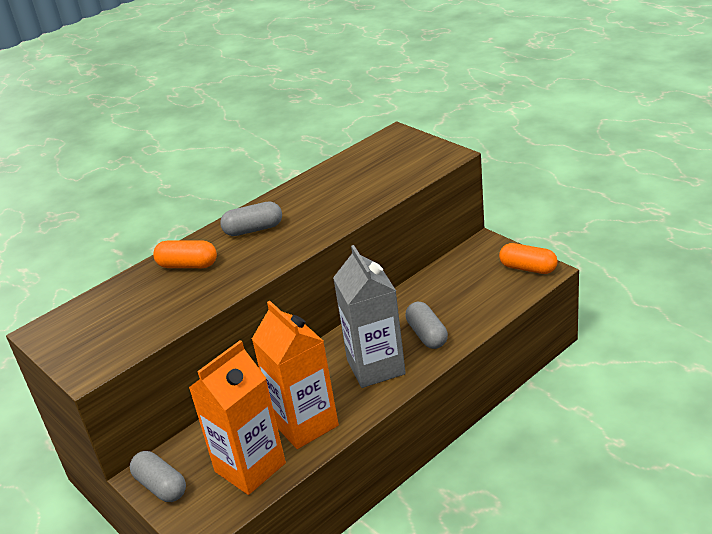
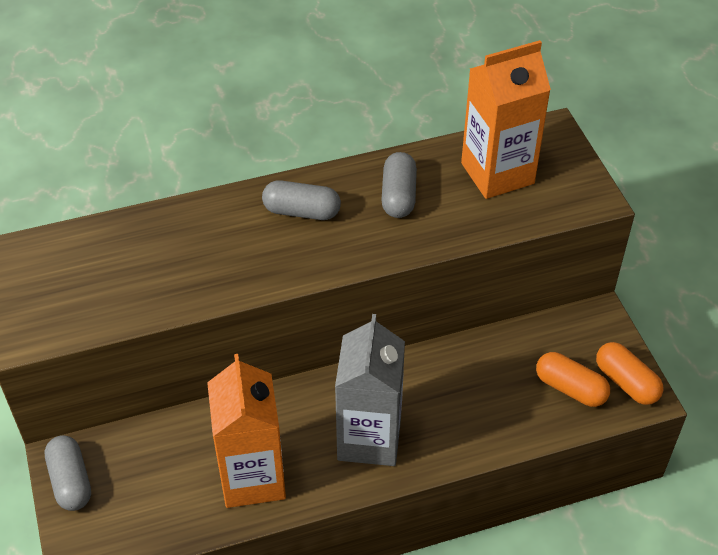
camera: 20 degrees right, 15 degrees up
(188, 265) = (203, 232): orange capsule -> orange capsule (570, 388)
(250, 467) = (168, 505): orange carton -> orange carton (497, 173)
(427, 335) = (451, 422): grey capsule -> grey capsule (398, 196)

